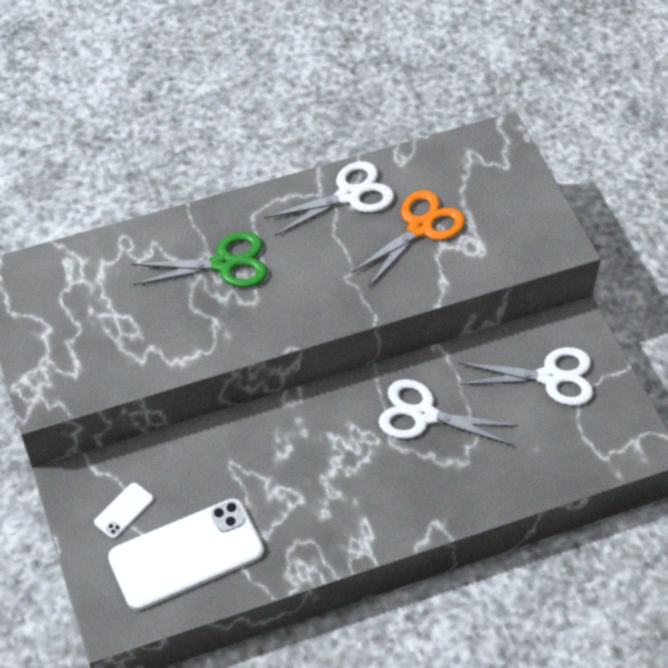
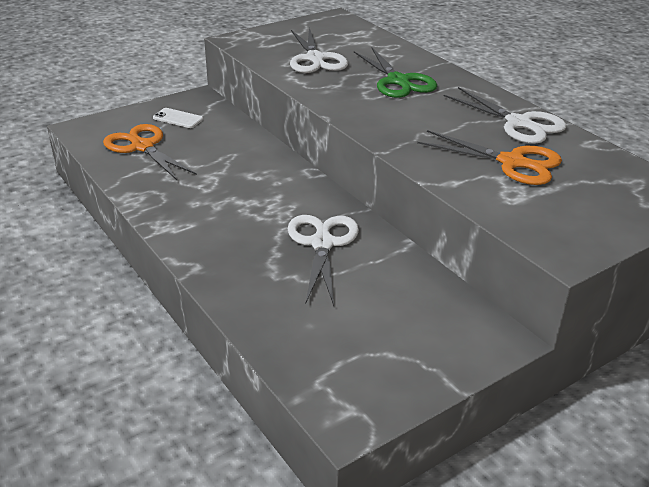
camera: 75 degrees right, 20 degrees down
(186, 554) = (142, 147): white phone -> orange scissors
(549, 377) = (412, 324): white scissors -> white scissors (315, 59)

